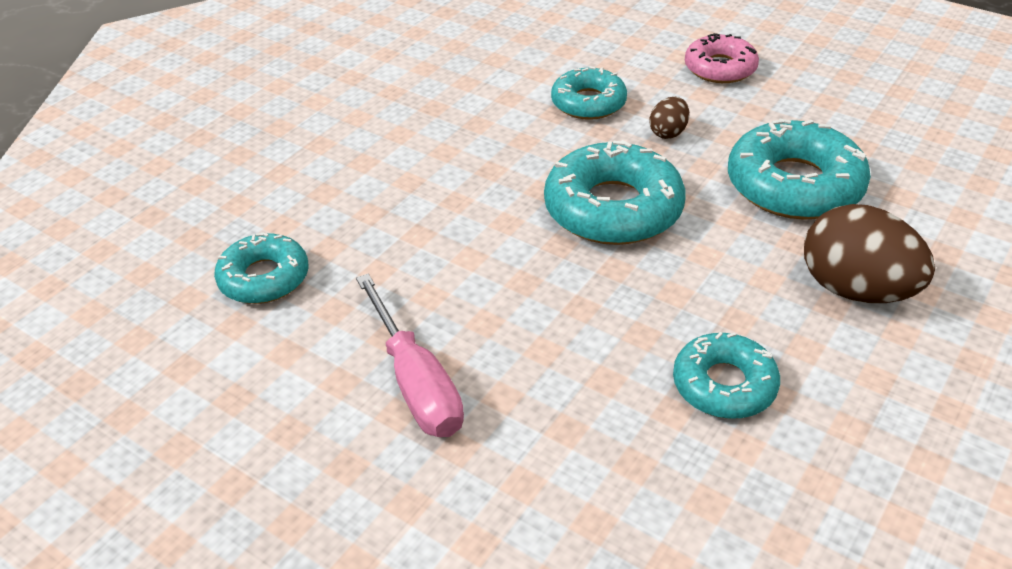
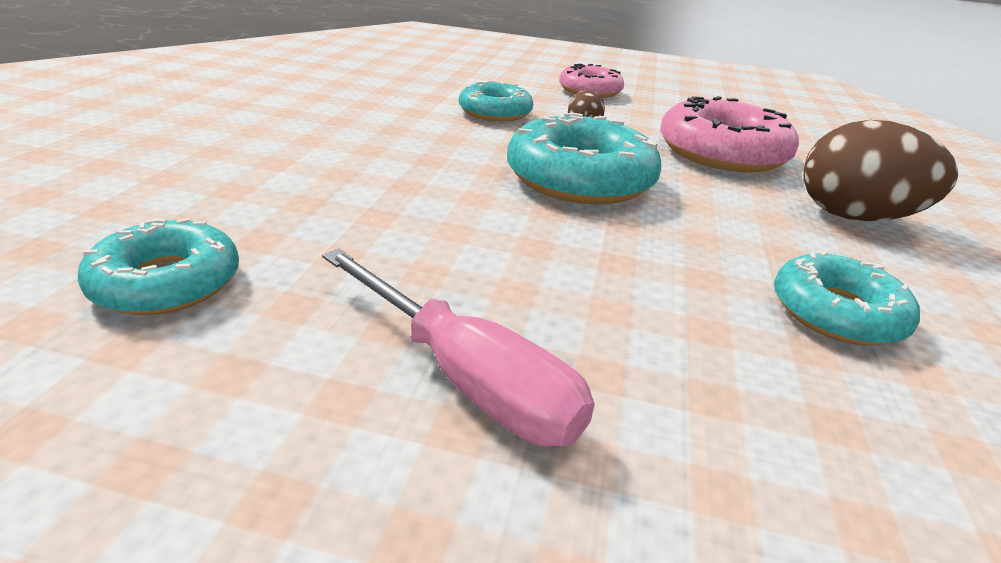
camera: 25 degrees left, 10 degrees down
(794, 185) = (722, 152): turquoise donut -> pink donut

